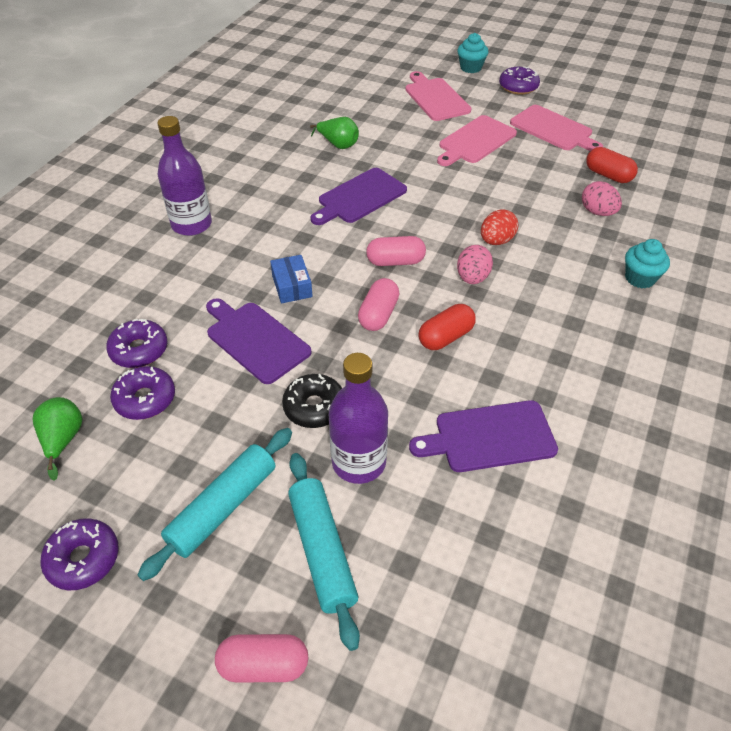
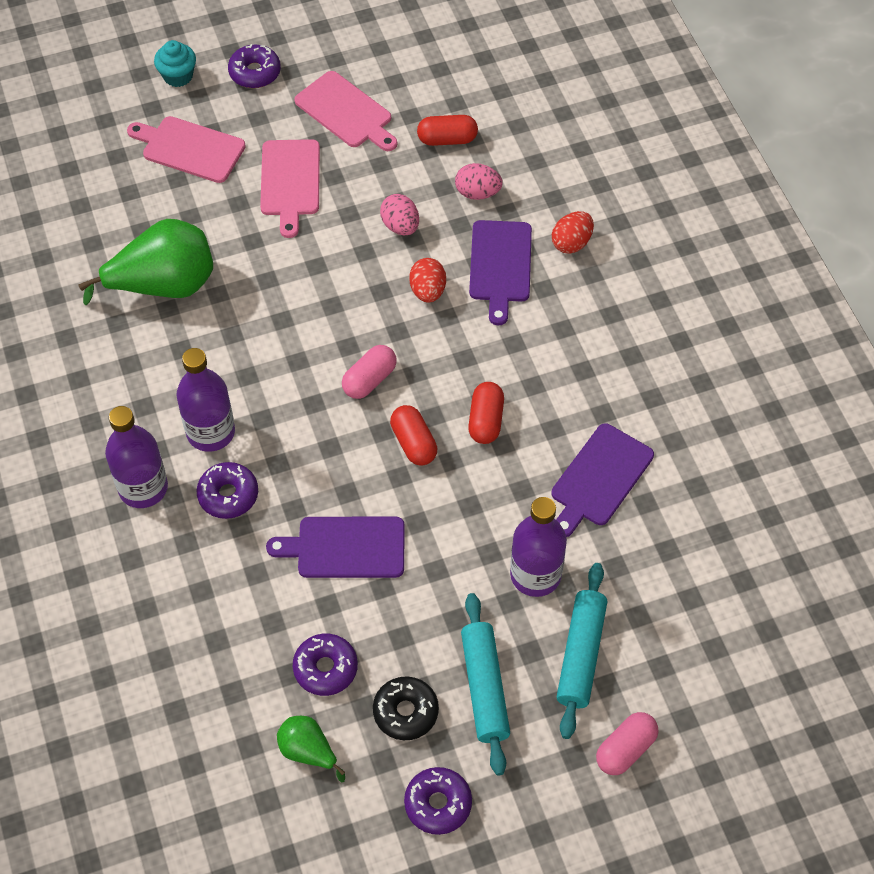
camera: 45 degrees left, 10 degrees up
(139, 350) = (264, 637): purple donut -> purple donut (228, 495)
(265, 224) = (211, 432): none -> purple bottle
(292, 286) = (313, 475): blue box -> none
(314, 407) = (457, 562): black donut -> black donut (405, 712)
(322, 551) = (580, 654): turquoise rolling pin -> turquoise rolling pin turned 75 degrees clockwise
(338, 145) = (164, 285): green pear -> green pear, size x1.99
(359, 197) = (260, 334): purple cutting board -> purple cutting board (500, 265)
(378, 314) = (413, 443): pink capsule -> red capsule
(472, 278) = (448, 346): pink egg -> pink egg (400, 226)
(553, 129) = (346, 112): pink cutting board -> pink cutting board turned 45 degrees clockwise
(640, 278) = (571, 243): turquoise cupcake -> red egg

